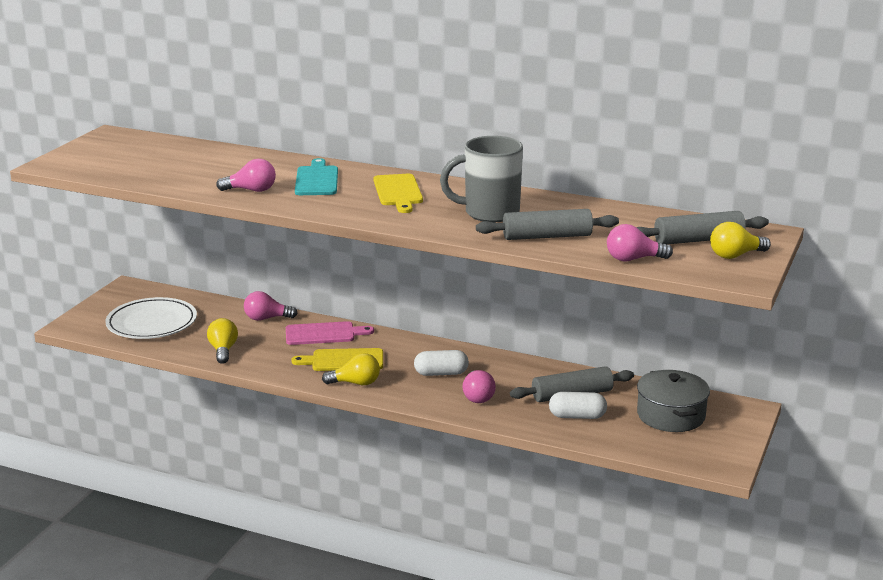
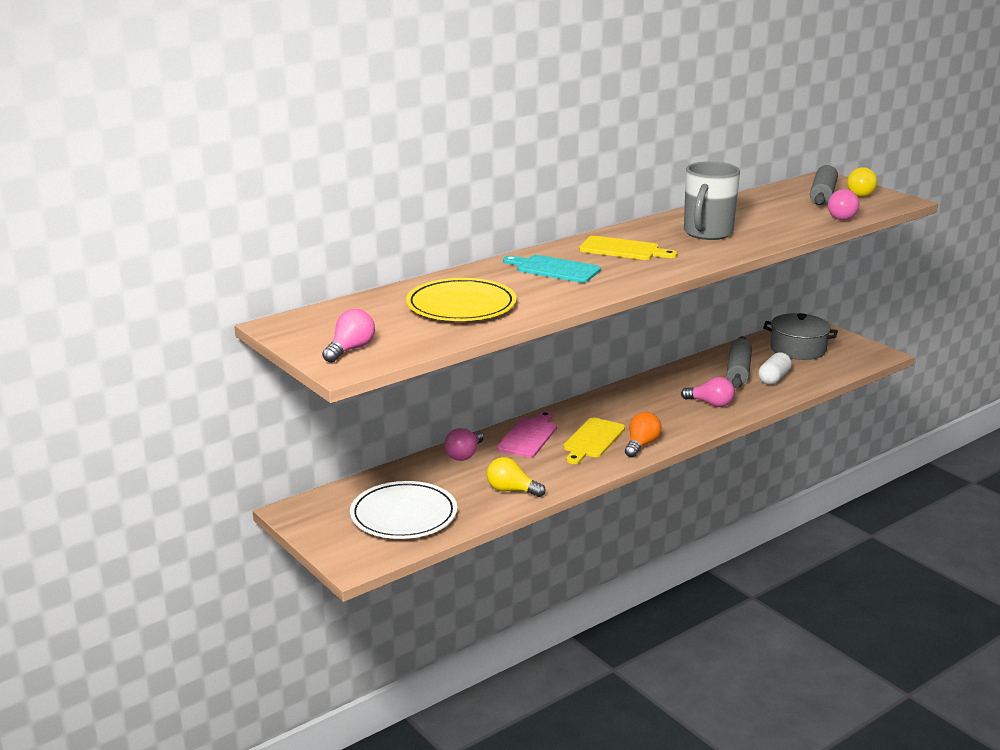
camera: 60 degrees left, 0 degrees up
(199, 169) = (461, 306): none -> yellow plate
(251, 190) = (550, 296): pink light bulb -> pink light bulb (350, 349)
(355, 383) = (641, 445): yellow light bulb -> orange light bulb
(441, 373) = (657, 407): white capsule -> none
(547, 236) = (776, 228): grey rolling pin -> none

